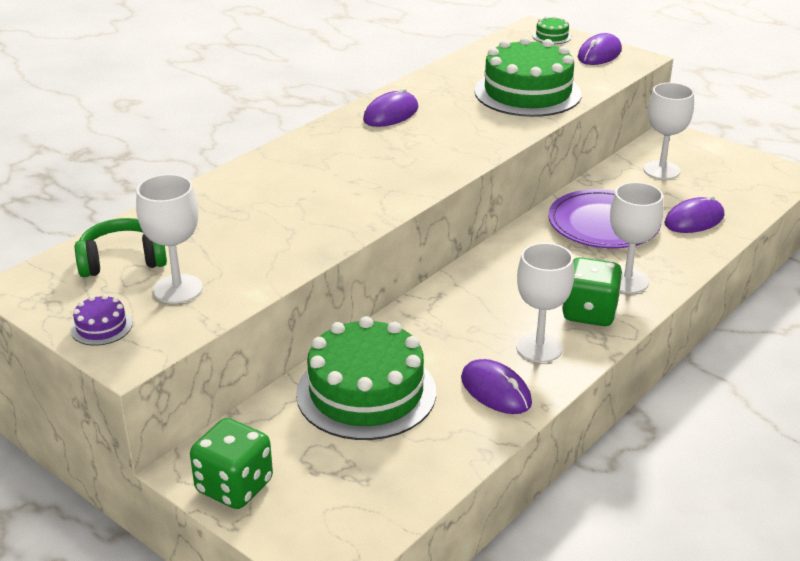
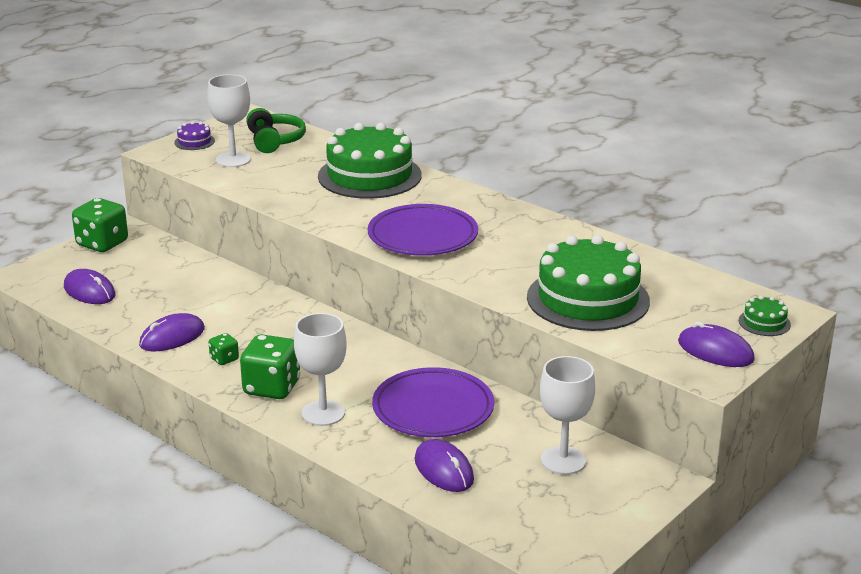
camera: 90 degrees right, 5 degrees down
(366, 392) = (186, 285): green cake -> green cake (369, 176)
(391, 114) = (523, 228): purple mouse -> purple mouse (89, 291)
(409, 161) = (422, 236): none -> purple plate
(539, 348) = (224, 359): white goblet -> green dice

